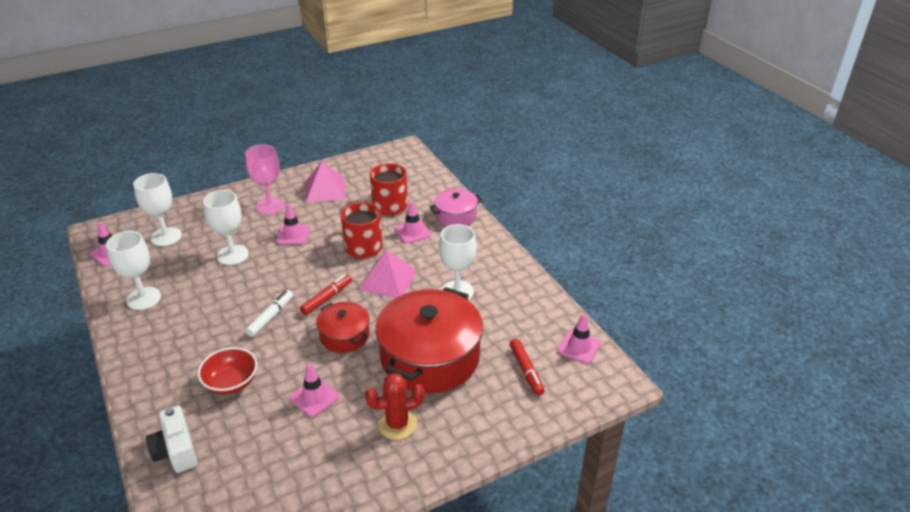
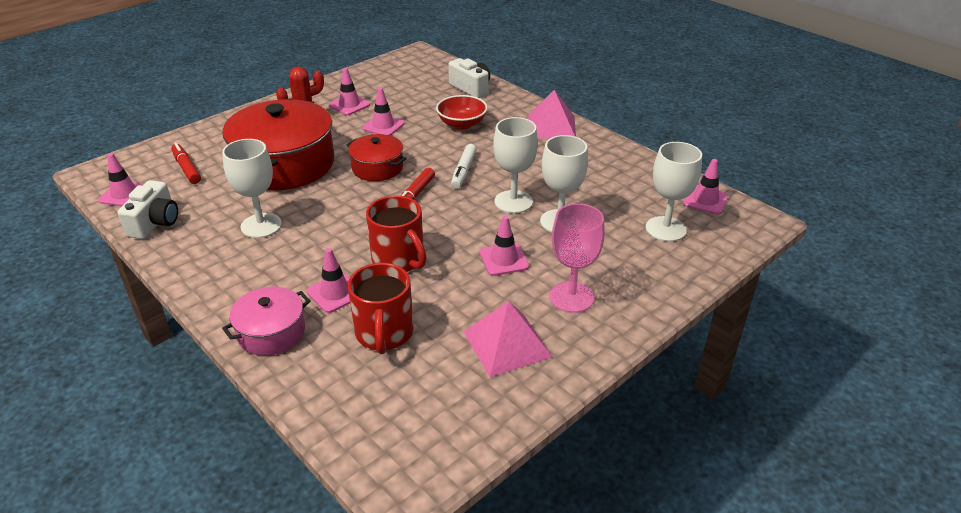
camera: 165 degrees right, 0 degrees up
(144, 298) = (610, 166): white goblet -> white goblet (513, 202)
(338, 446) = (349, 105): none -> pink traffic cone
(388, 280) = (350, 225): pink pyramid -> pink pyramid (551, 126)
(544, 310) = (155, 223): none -> white camera

